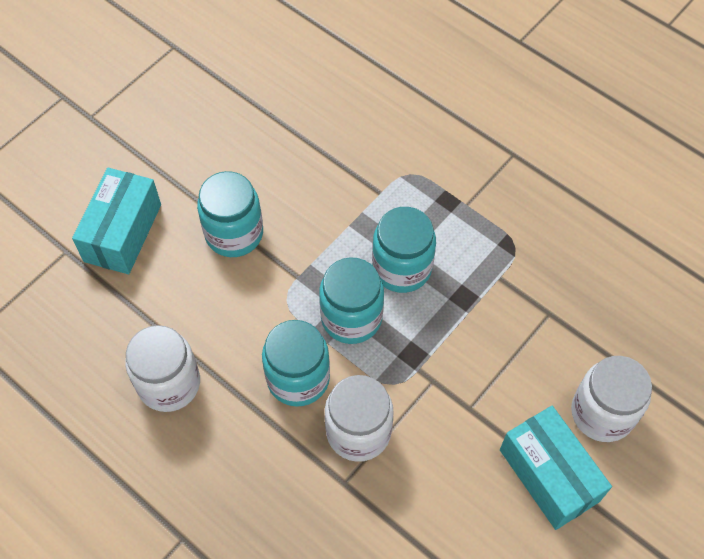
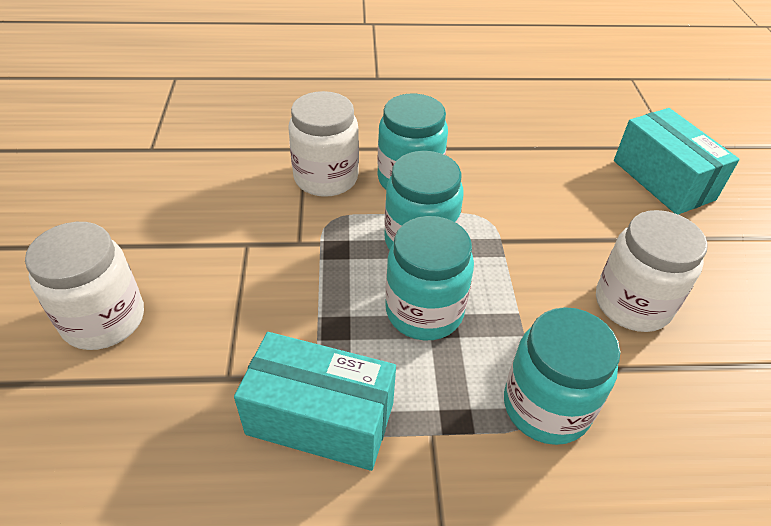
camera: 135 degrees right, 15 degrees down
(169, 383) = (489, 127): white jar -> white jar (632, 304)
(234, 233) = (594, 235): turquoise jar -> turquoise jar (546, 406)
(549, 475) = (133, 241): turquoise box -> turquoise box (320, 418)

